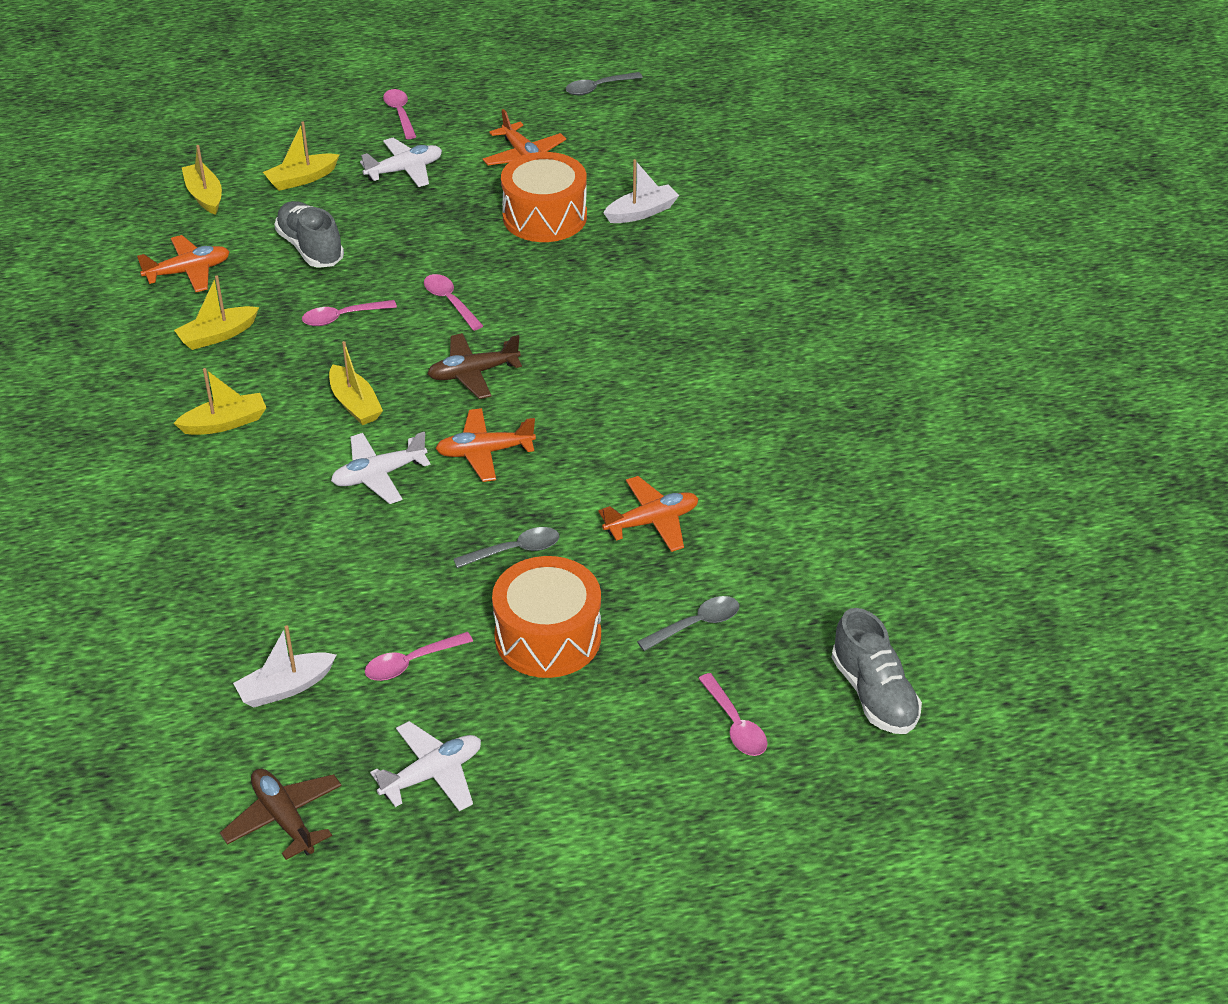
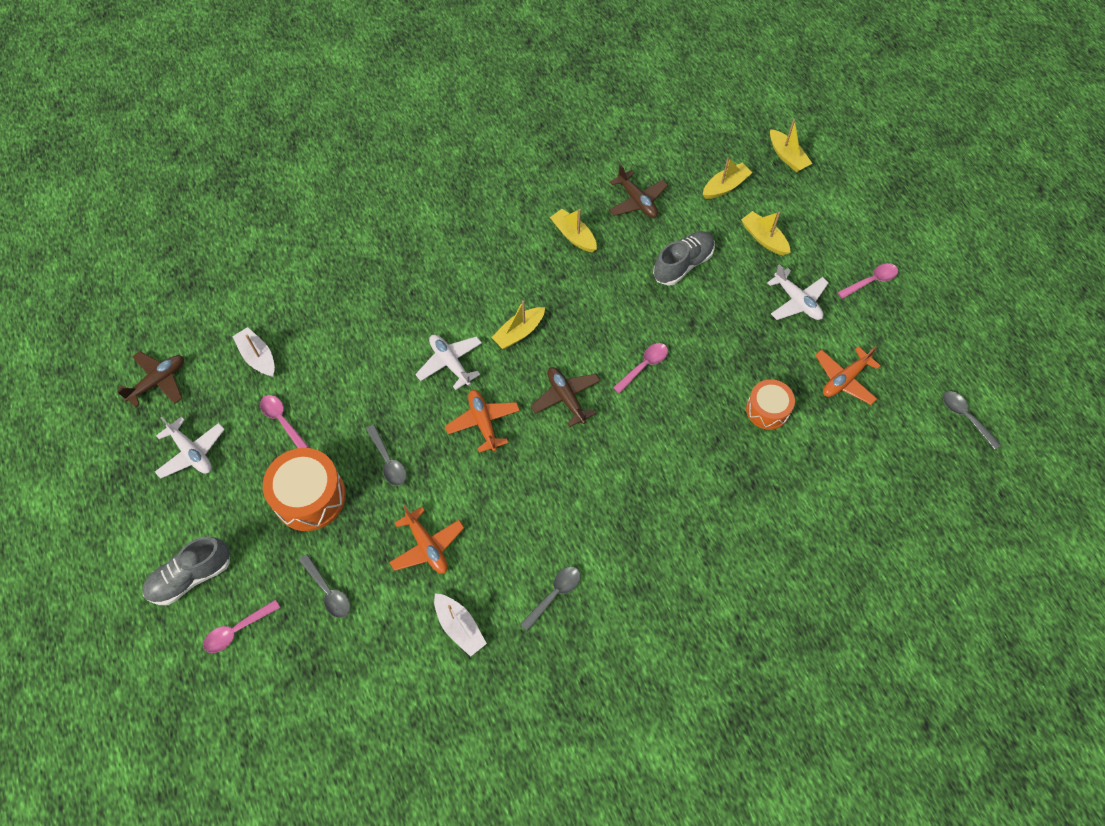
camera: 80 degrees right, 20 degrees up
(188, 272) = (637, 201): orange plane -> brown plane
(225, 423) = (487, 263): yellow boat -> yellow boat (787, 156)
(342, 317) = (609, 303): pink spoon -> none
(544, 217) = (767, 410): orange drum -> orange drum, size x0.63
(641, 212) = (795, 481): white boat -> white boat (459, 627)
(741, 415) = (554, 594): none -> grey spoon
(874, 694) = (269, 725): grey shoe -> grey shoe (191, 576)

